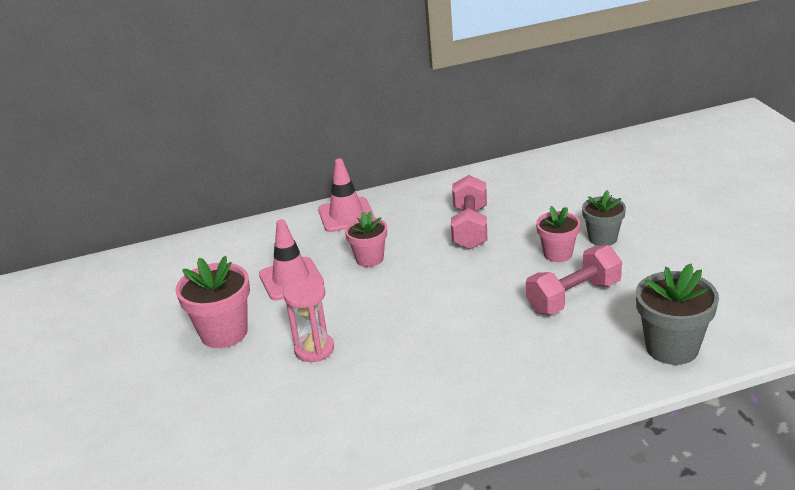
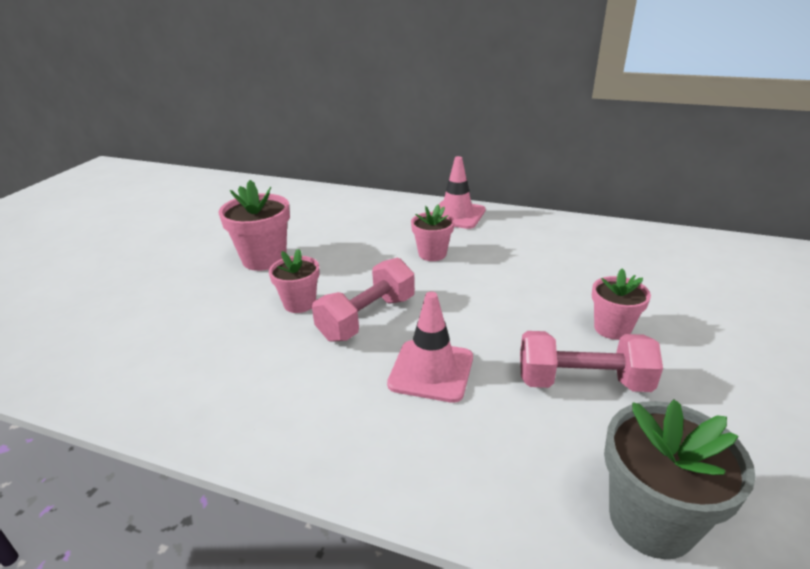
camera: 35 degrees right, 0 degrees up
(291, 279) = (357, 243): pink traffic cone -> pink traffic cone (431, 371)
(314, 349) = (299, 303): pink hourglass -> pink flower pot
(470, 227) = (548, 266): pink dumbbell -> pink dumbbell (367, 318)
(602, 238) = (682, 336): grey flower pot -> none

